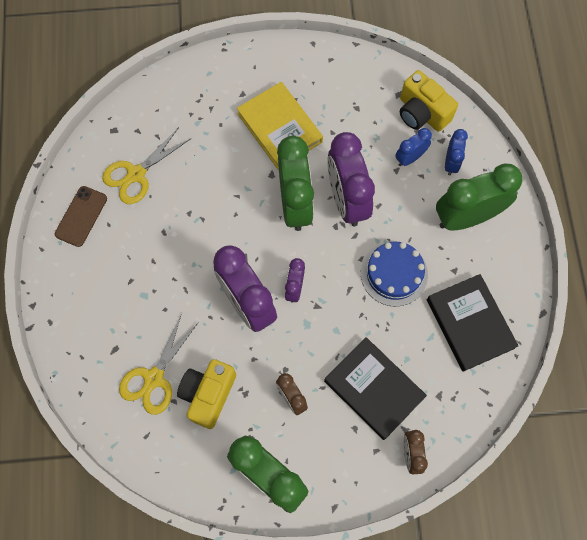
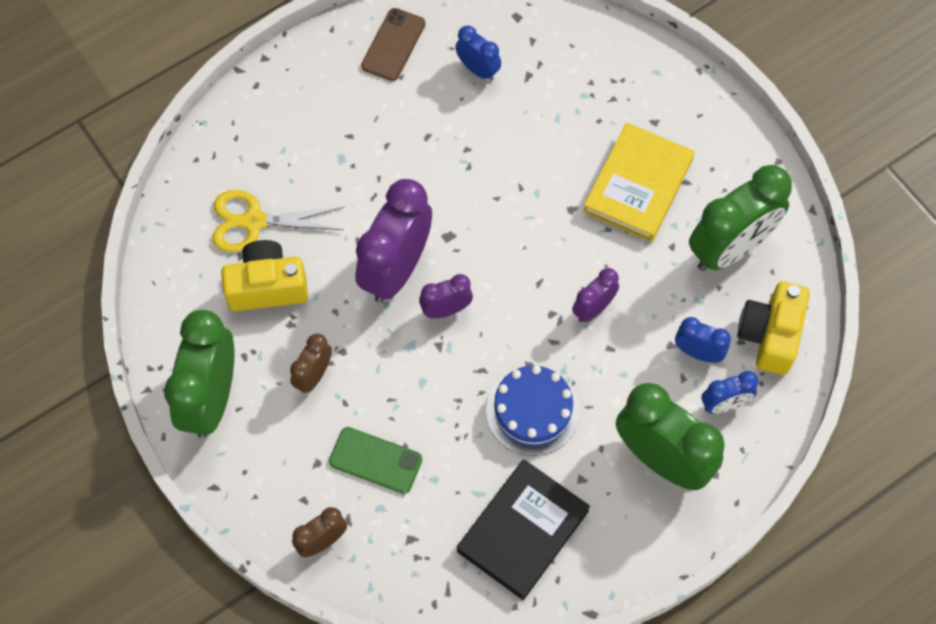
camera: 60 degrees right, 5 degrees down
(81, 216) = (393, 45): brown phone -> brown phone turned 60 degrees counterclockwise
(136, 174) = (478, 69): yellow scissors -> blue clock
(295, 204) = (551, 255): green clock -> green clock (730, 248)
(346, 200) = (593, 308): purple clock -> purple clock, size x0.50
(373, 389) = (375, 460): black book -> green phone

